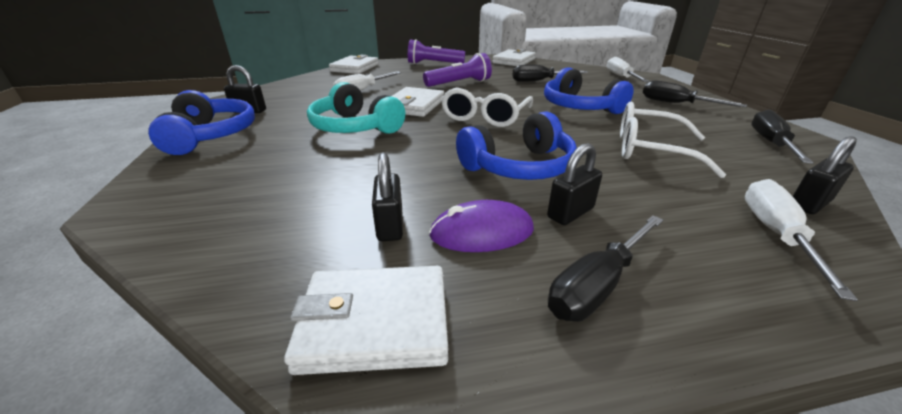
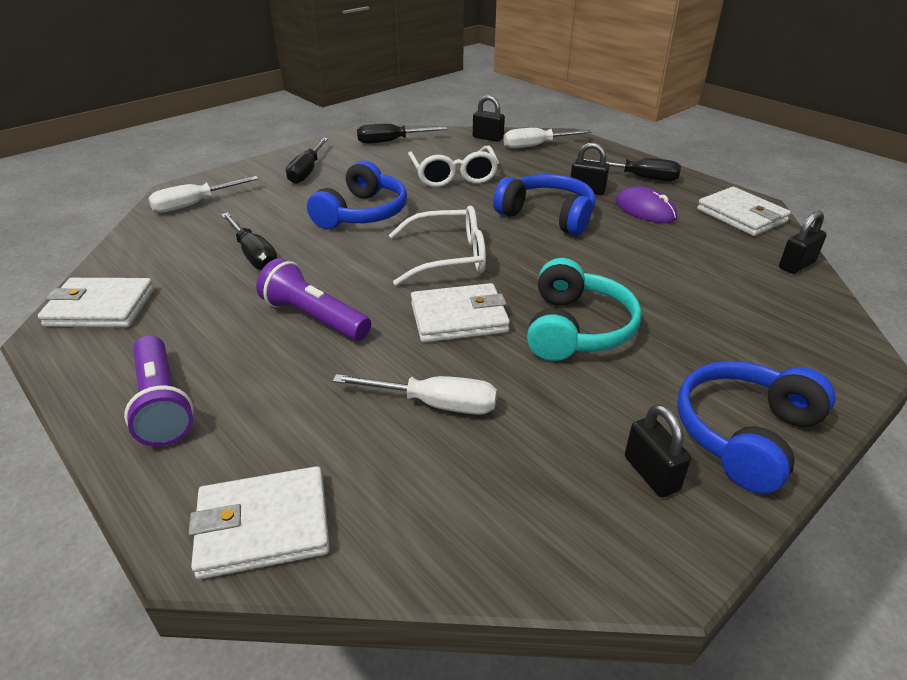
camera: 120 degrees left, 5 degrees up
(390, 225) = (684, 237): black padlock -> black padlock (796, 265)

